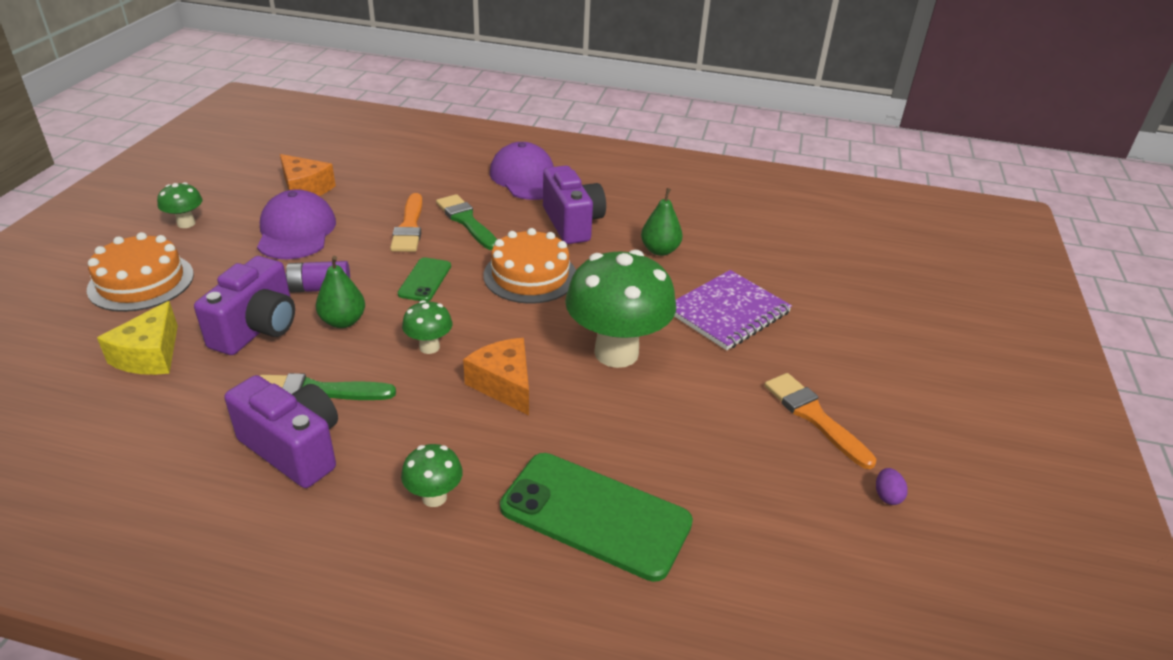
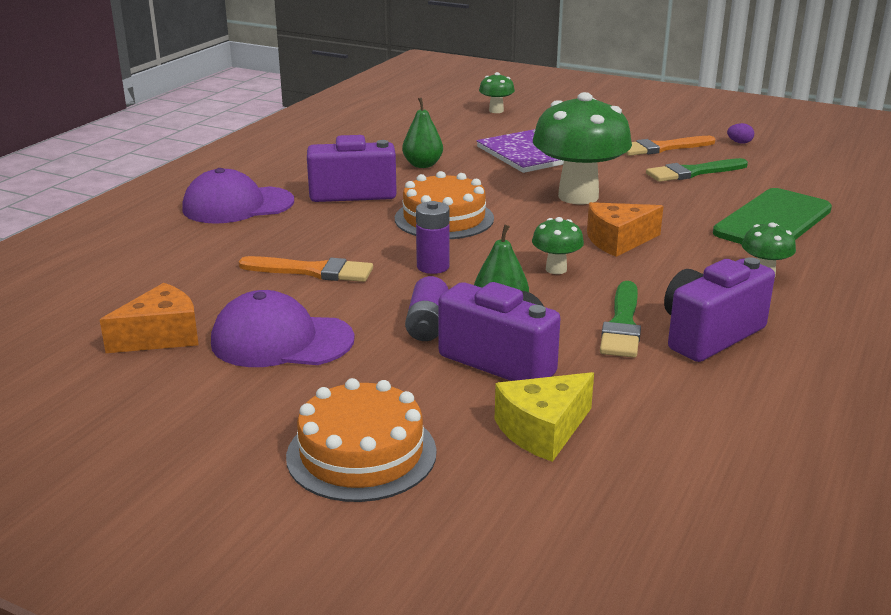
camera: 75 degrees left, 10 degrees down
(150, 355) = (543, 430): yellow cheese -> yellow cheese turned 120 degrees clockwise
(186, 223) = (204, 428): green mushroom -> green mushroom (496, 111)
(425, 280) = (433, 267): green phone -> purple battery
(466, 221) = (317, 241): green brush -> green brush (693, 172)

